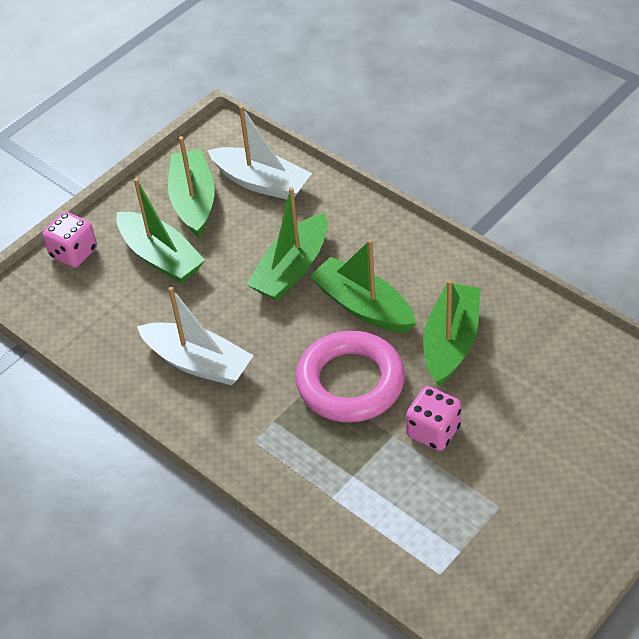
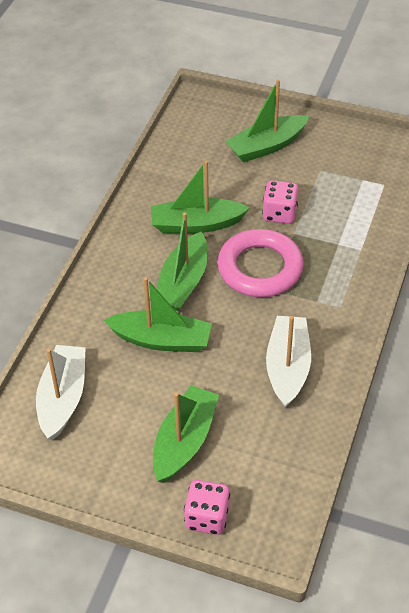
camera: 115 degrees left, 0 degrees up
(193, 201) = (104, 444): green boat -> green boat (266, 146)

